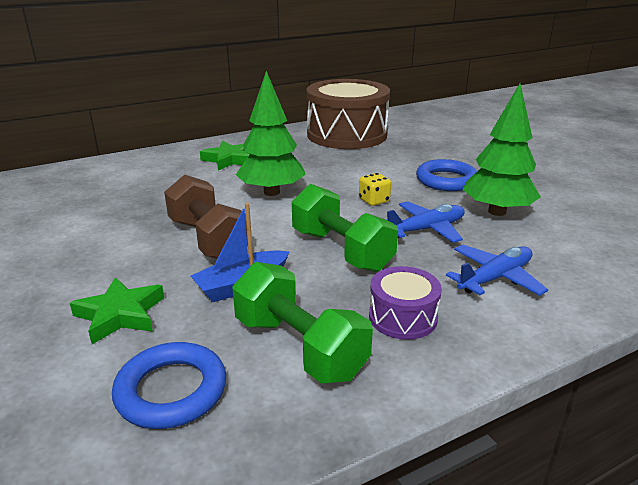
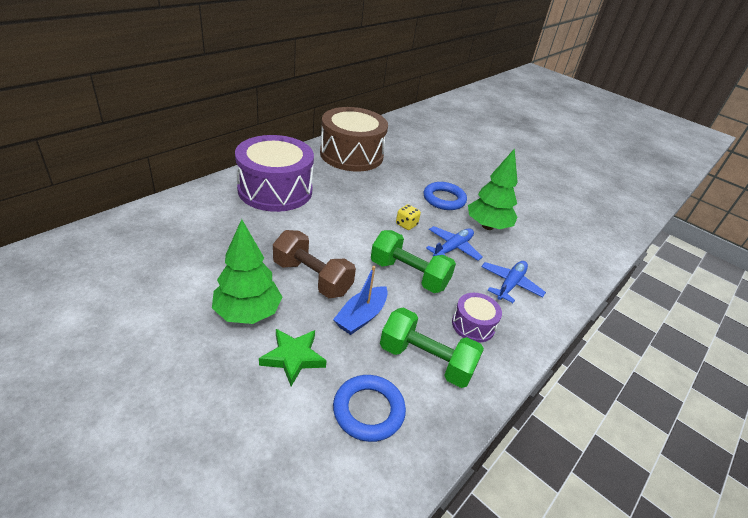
camera: 25 degrees left, 10 degrees up
(229, 159) = (275, 190): green star -> purple drum
(272, 192) = (330, 223): green tree -> green tree (248, 313)

